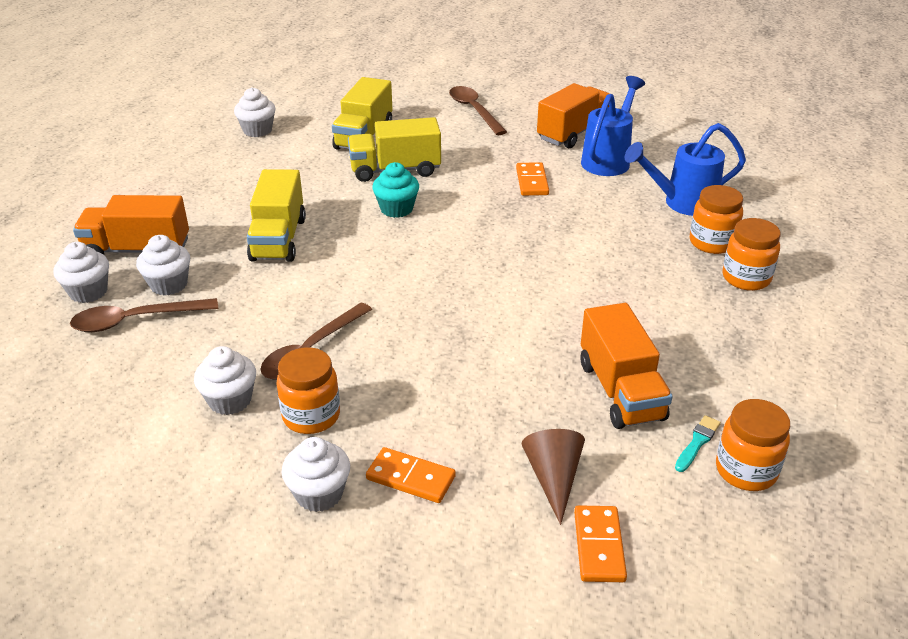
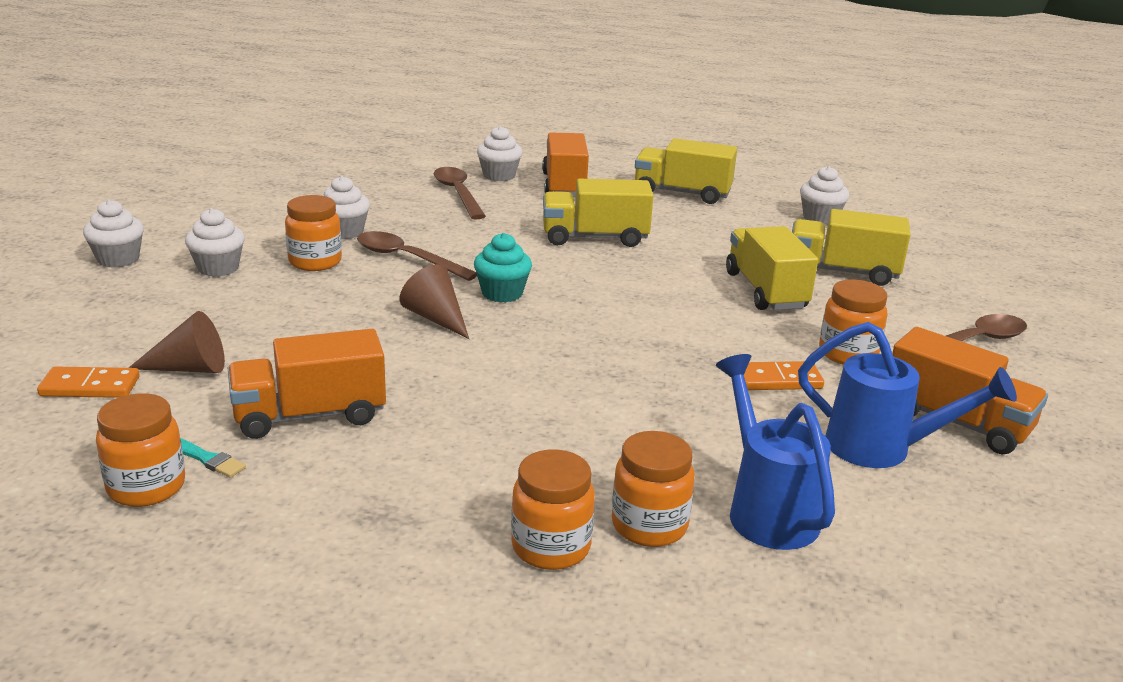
camera: 85 degrees right, 10 degrees down
(169, 284) = (511, 200): white cupcake -> white cupcake (118, 259)
(180, 186) = (682, 193): none -> yellow truck
(396, 209) = (673, 292): turquoise cupcake -> turquoise cupcake (502, 293)
(410, 478) = (220, 303): orange domino -> none
(444, 329) = (436, 318): none -> brown cone
(493, 153) = (847, 354): none -> orange jar

